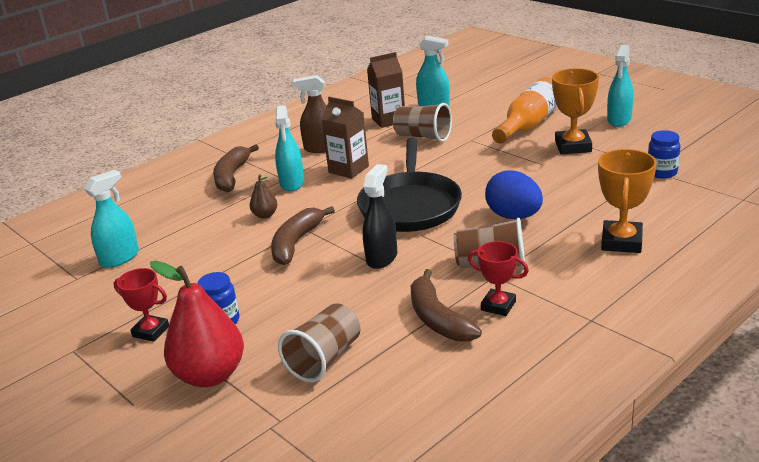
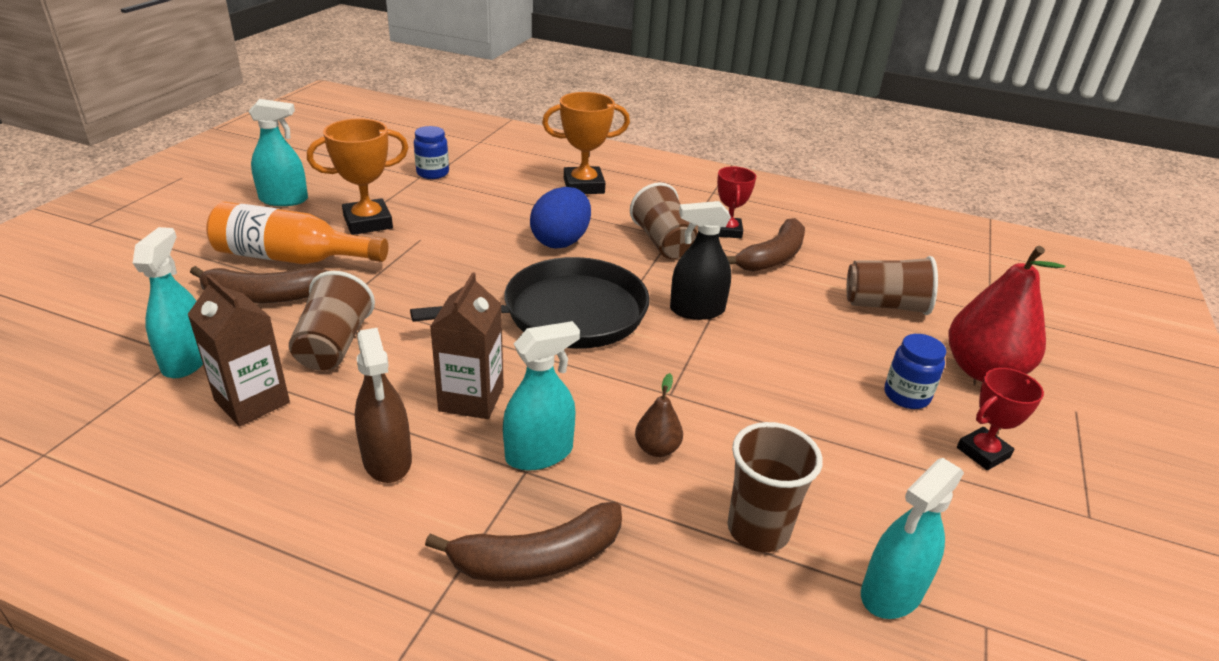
camera: 120 degrees left, 5 degrees up
(119, 258) = (891, 592): turquoise spray bottle -> turquoise spray bottle turned 60 degrees counterclockwise
(151, 331) = (983, 452): red trophy -> red trophy turned 60 degrees clockwise
(188, 232) = (758, 530): none -> brown cup
(296, 243) = (711, 388): brown banana -> brown banana (263, 296)

